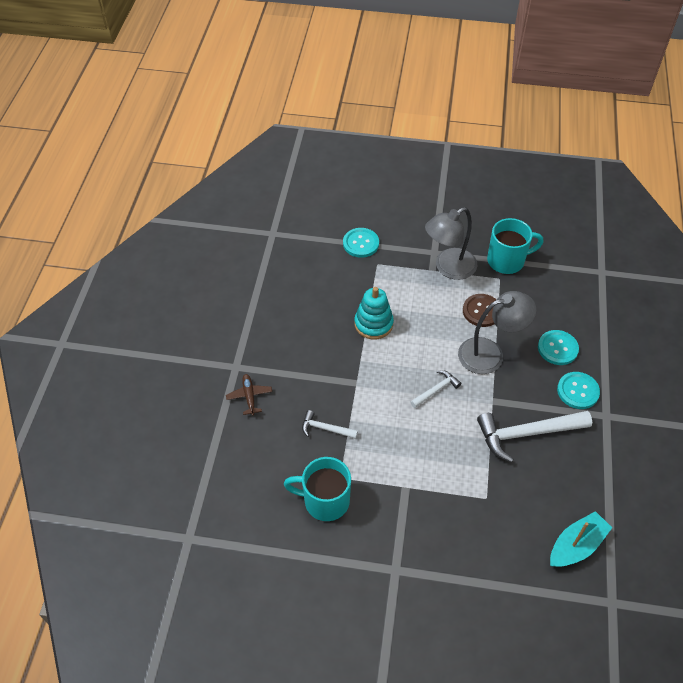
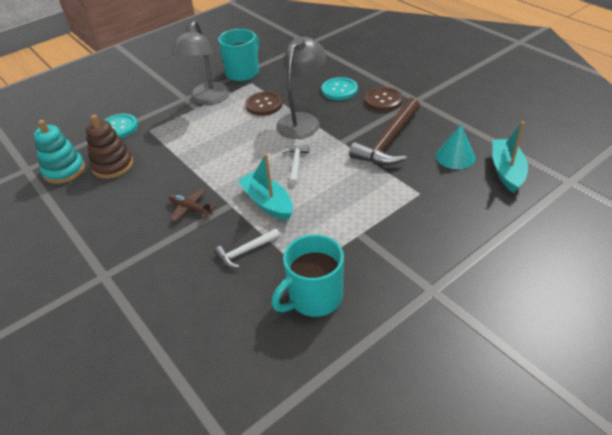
camera: 45 degrees left, 10 degrees down
(249, 396) = (145, 285): brown plane -> brown plane (190, 208)
(323, 278) = (113, 165): none -> brown stacking toy
(373, 324) = (194, 163): turquoise stacking toy -> turquoise stacking toy (64, 170)
(380, 404) = (267, 203): none -> turquoise boat
(527, 433) = (388, 141): white hammer -> brown hammer
(556, 495) = (455, 156): none -> turquoise cone
(578, 391) = (383, 100): turquoise button -> brown button

